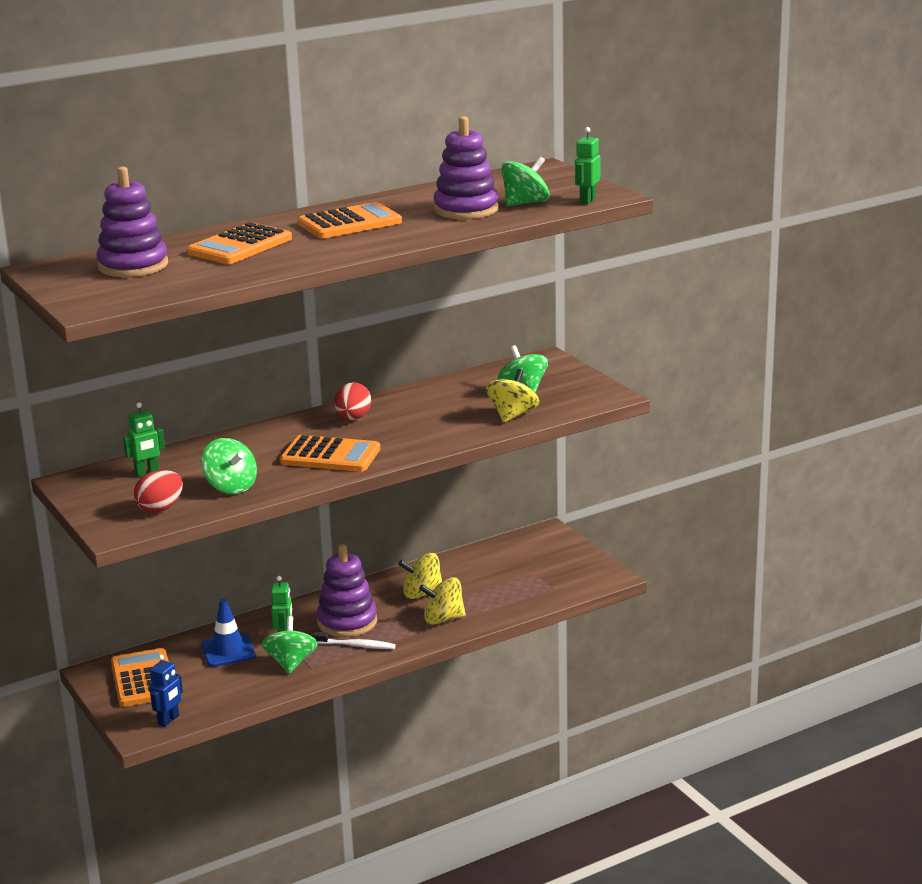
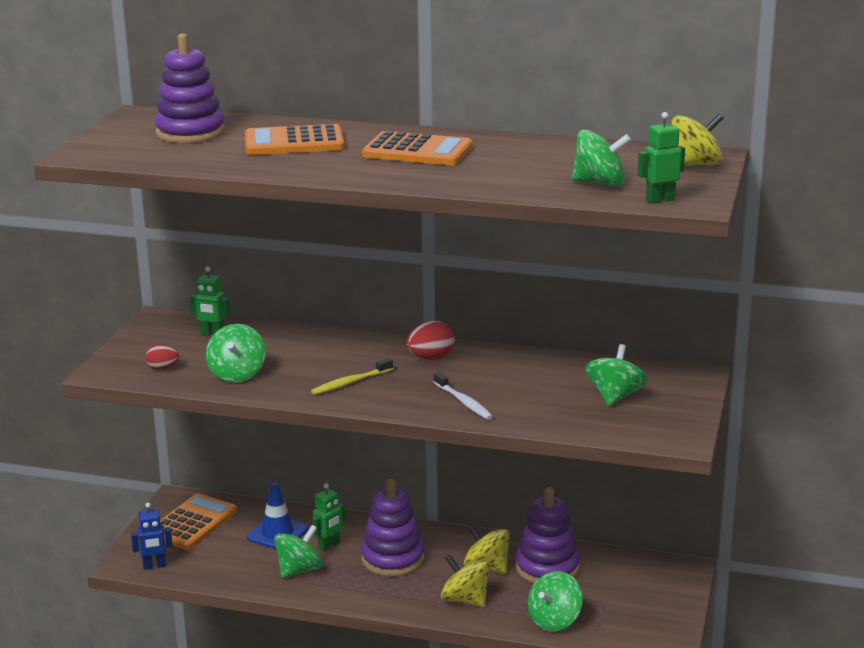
camera: 45 degrees right, 0 degrees up
(160, 508) = (163, 368): red egg -> red egg, size x0.64
(330, 456) = (350, 383): orange calculator -> yellow toothbrush
(356, 645) = (365, 583): white toothbrush -> white toothbrush (464, 402)
(466, 209) = (535, 171): purple stacking toy -> purple stacking toy (547, 568)
(512, 415) = (557, 416): yellow spinning top -> yellow spinning top (695, 165)
(521, 600) = (554, 620): none -> green spinning top

